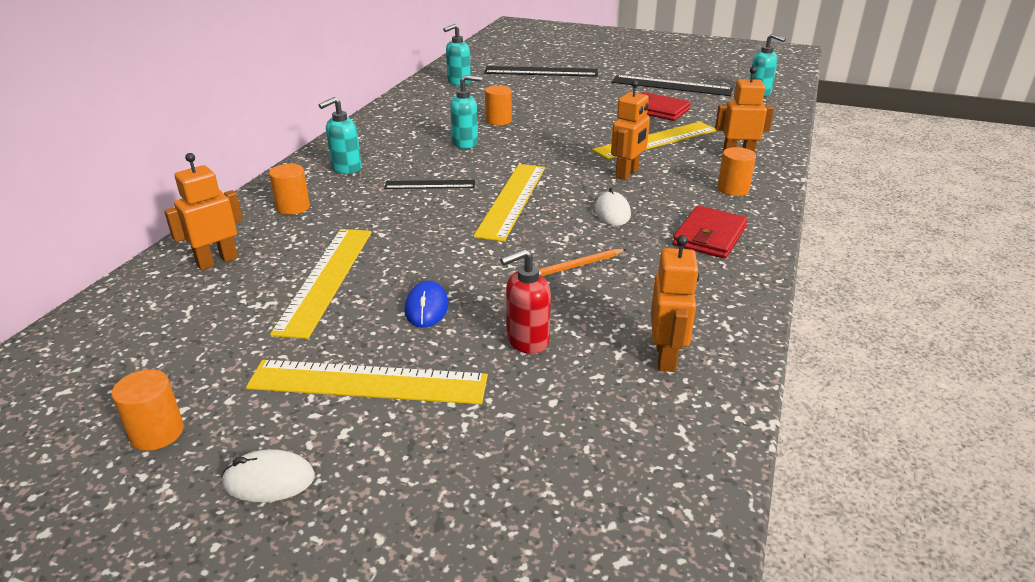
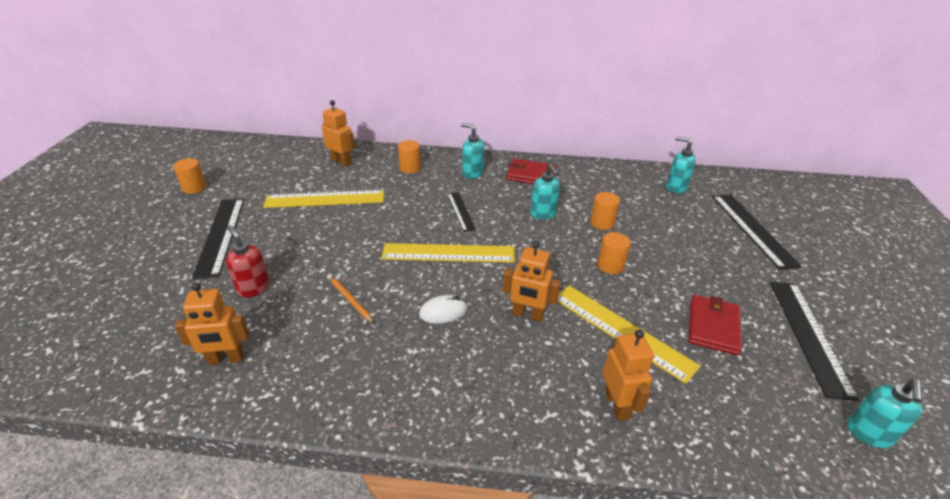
camera: 75 degrees right, 5 degrees up
(269, 480) = (152, 224): white mouse -> none
(368, 382) = (221, 236): yellow ruler -> black ruler
(426, 308) = (293, 241): blue mouse -> none
(709, 236) = (414, 381): red wallet -> red wallet (531, 175)
(733, 189) = (525, 400): orange cylinder -> orange cylinder (610, 265)

